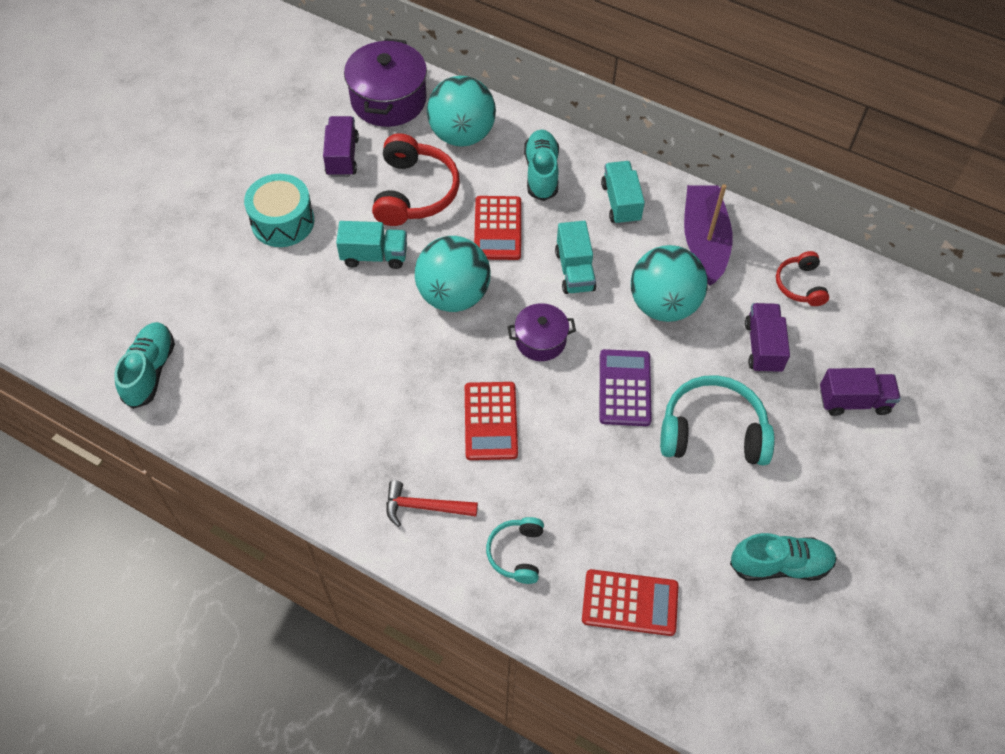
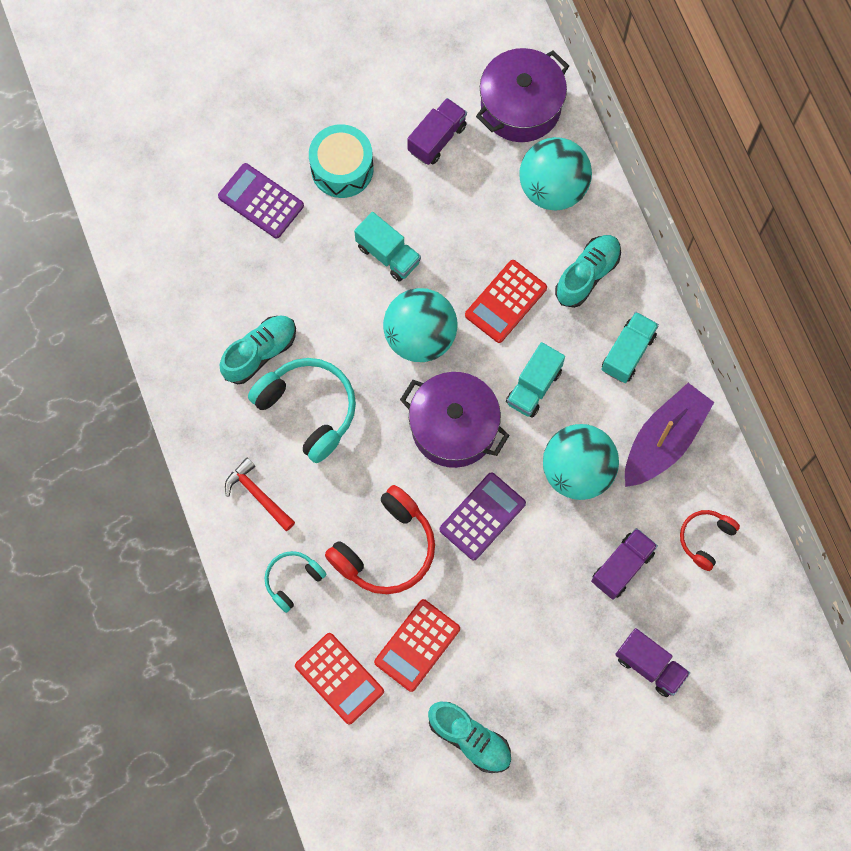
camera: 40 degrees right, 15 degrees up
(150, 371) = (149, 233): turquoise shoe -> turquoise shoe (260, 353)
(232, 285) = (261, 201): none -> purple calculator
(414, 192) = (467, 217): red headphones -> red headphones (385, 548)
(490, 421) = (359, 465): red calculator -> red calculator (417, 645)
(540, 340) = (453, 427): purple pot -> purple pot, size x1.71
(712, 432) = (516, 603): turquoise headphones -> turquoise headphones (308, 410)

